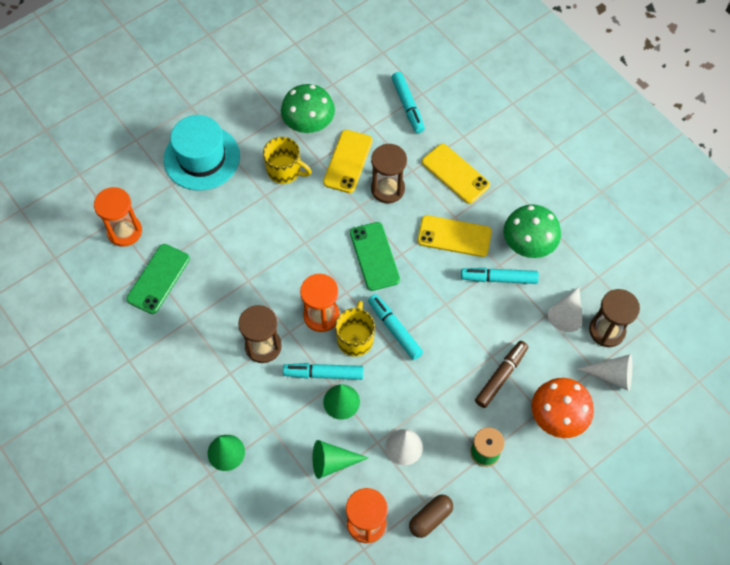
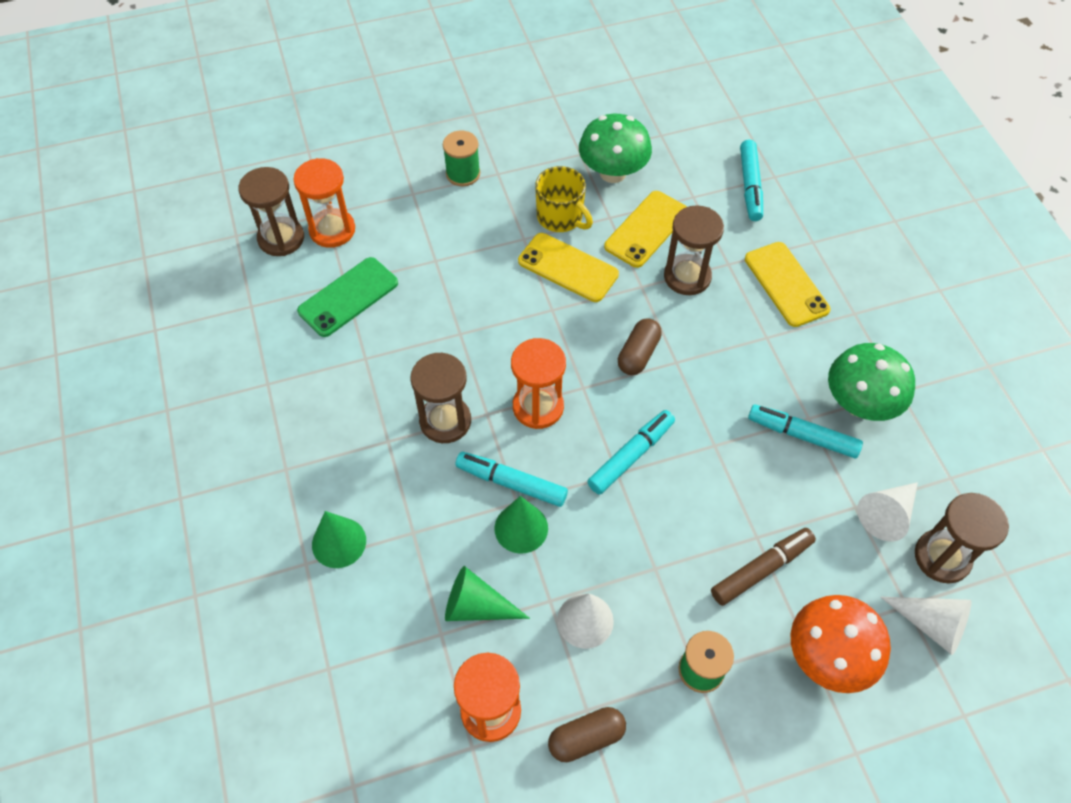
camera: 20 degrees right, 5 degrees down
(90, 249) = (281, 238): none -> brown hourglass
(202, 158) = (463, 173): turquoise hat -> green spool
(355, 338) = (572, 451): yellow mug -> none
(374, 256) = (638, 354): green phone -> brown capsule
(394, 329) = (631, 456): turquoise marker -> turquoise marker turned 60 degrees clockwise
(454, 236) = (757, 362): yellow phone -> yellow phone (568, 268)

